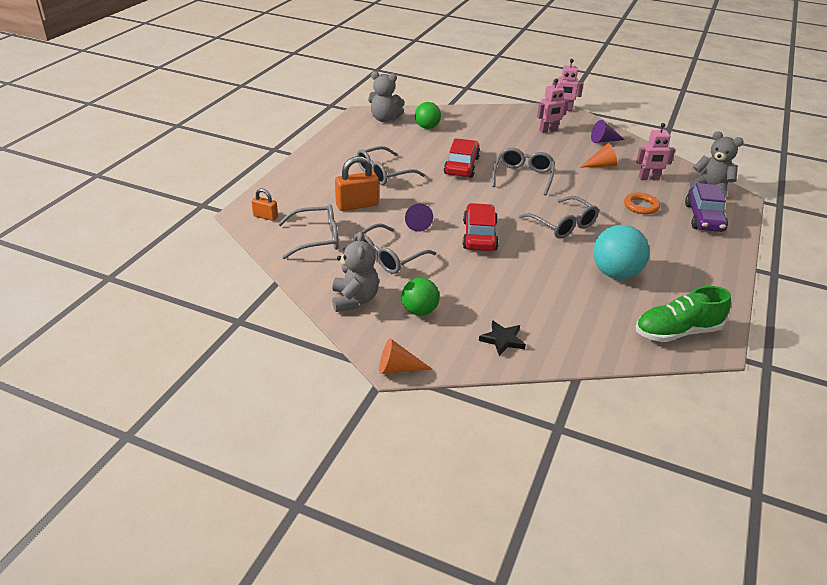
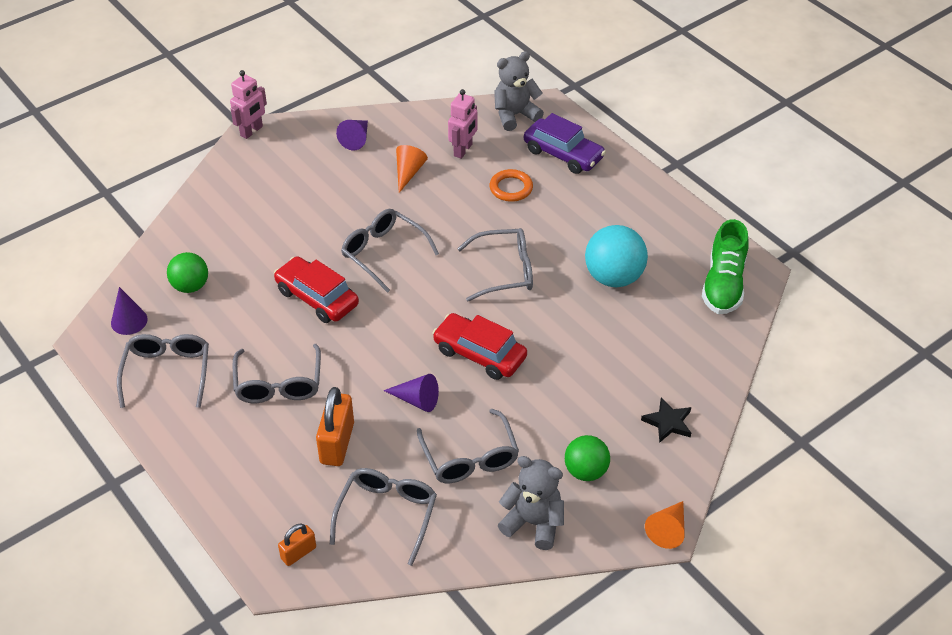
camera: 60 degrees left, 10 degrees up
(360, 139) = (167, 372): none -> grey glasses
(384, 119) = (129, 321): grey teddy bear -> purple cone
(548, 131) = (294, 174): pink robot -> none

